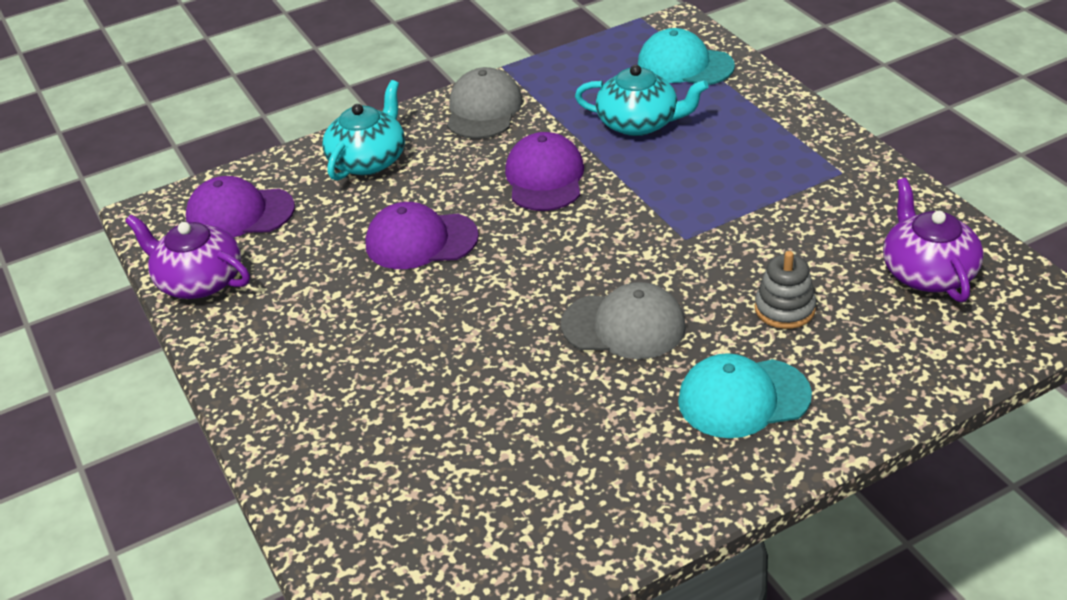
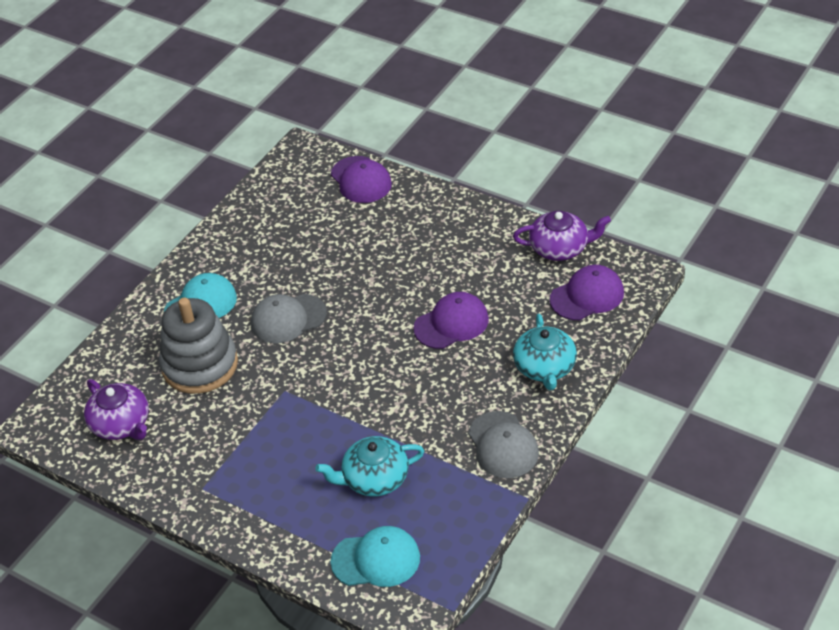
camera: 150 degrees right, 5 degrees up
(545, 178) = (409, 401): purple cap -> purple cap (361, 180)
(784, 309) = (200, 365): grey stacking toy -> grey stacking toy, size x2.00

